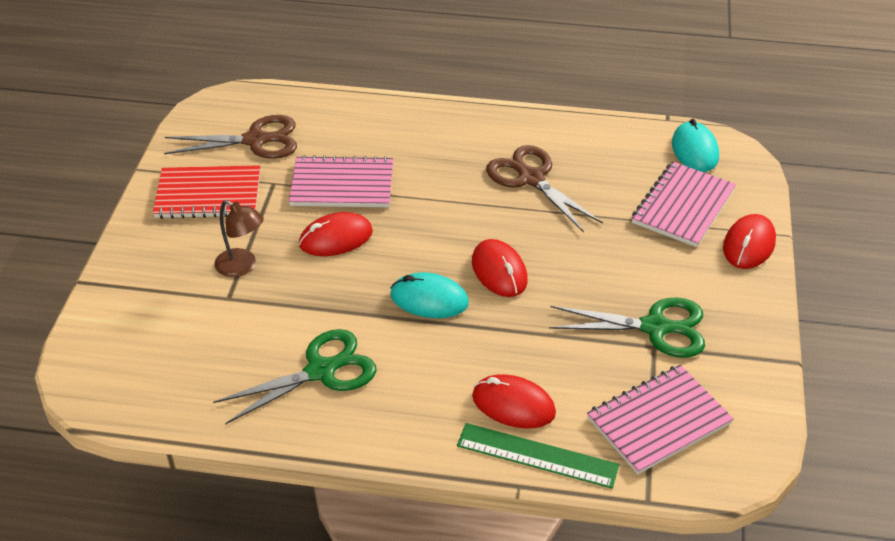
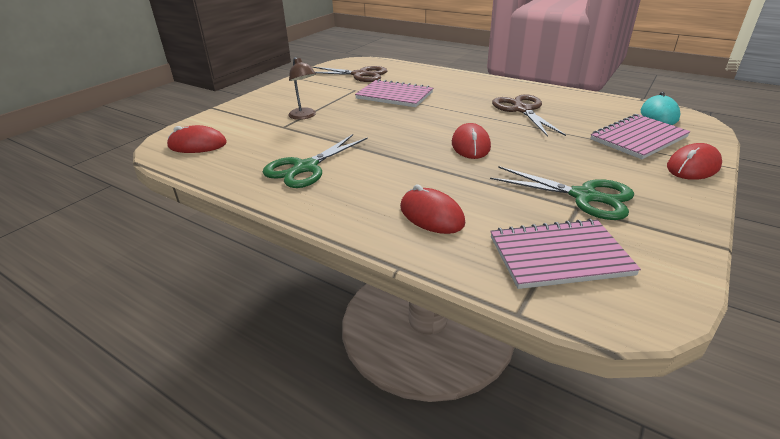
camera: 25 degrees right, 10 degrees down
(208, 195) = (314, 89): red notebook -> none
(321, 371) = (306, 167): green scissors -> green scissors turned 135 degrees clockwise
(336, 238) = (371, 114): red mouse -> red mouse (197, 145)
(429, 299) = (409, 149): turquoise mouse -> none
(537, 455) = (430, 251): green ruler -> none

